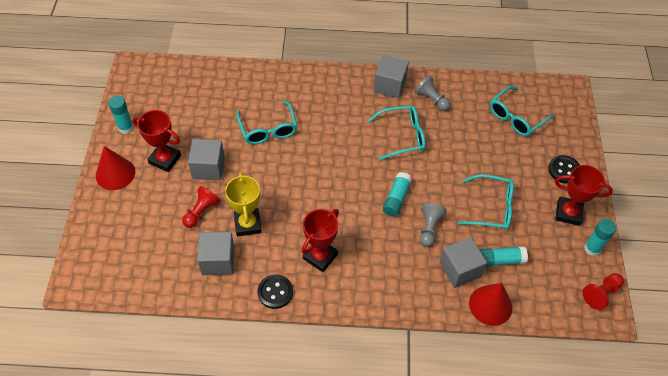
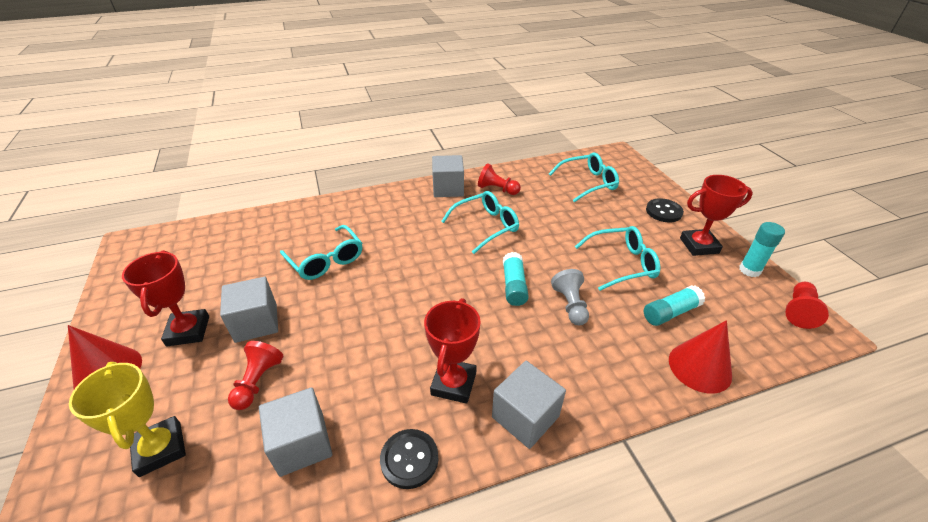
camera: 20 degrees left, 15 degrees down
(125, 128) = (122, 309): turquoise glue stick -> none
(165, 159) = (188, 331): red trophy -> red trophy turned 75 degrees clockwise
(247, 224) = (334, 375): yellow trophy -> yellow trophy (160, 449)
(431, 99) = (497, 189): grey pawn -> red pawn
(460, 269) = (635, 338): grey cube -> grey cube (525, 417)
(516, 117) = (587, 183): turquoise glasses -> turquoise glasses turned 135 degrees counterclockwise

